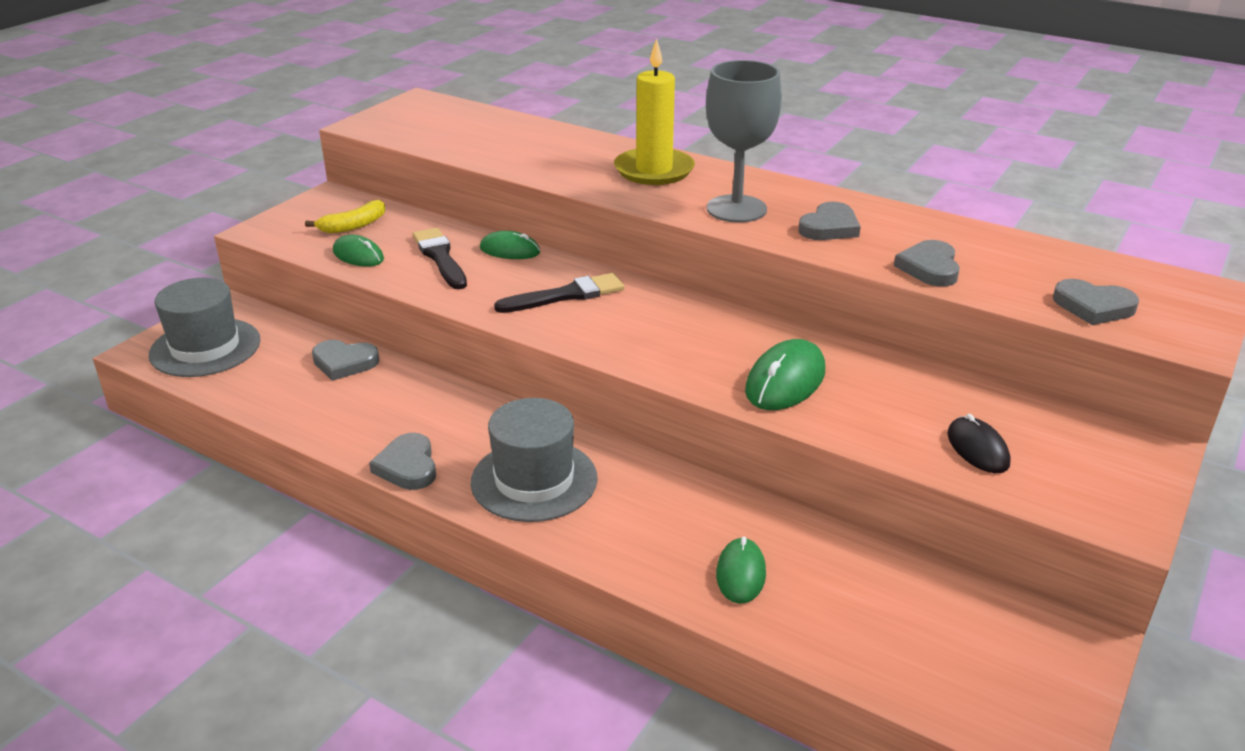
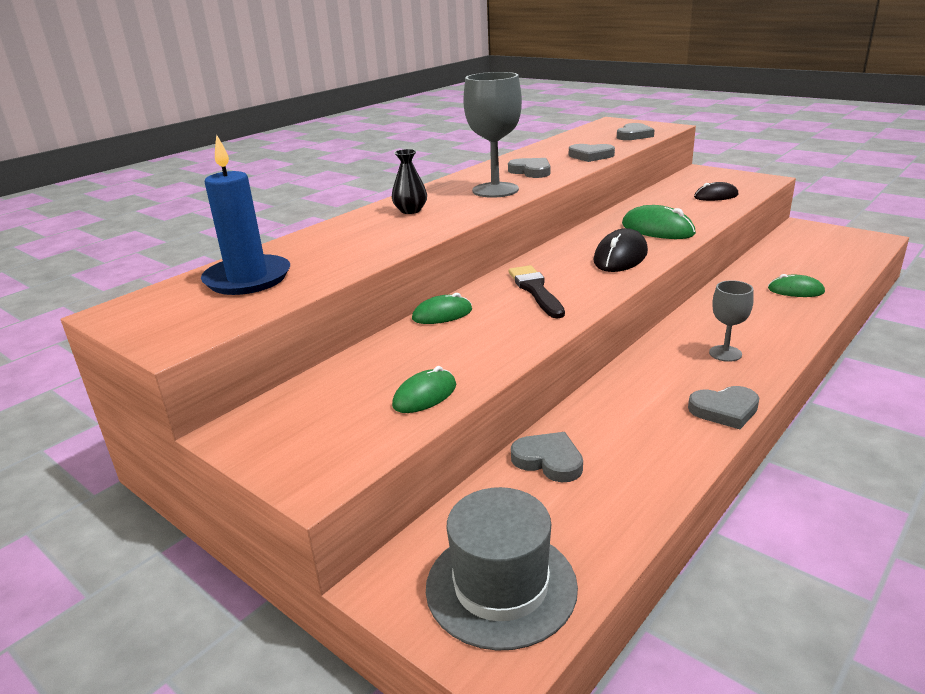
camera: 80 degrees left, 5 degrees down
(344, 363) = (548, 460): grey heart -> grey heart turned 75 degrees counterclockwise
(353, 226) = (341, 405): yellow banana -> none
(440, 257) = (446, 347): black brush -> none
(472, 128) = (248, 279): none -> blue candle
(510, 250) = (442, 314): green mouse -> green mouse turned 45 degrees clockwise
(534, 480) = (725, 353): grey hat -> grey goblet
(654, 170) = (410, 210): yellow candle -> black vase
(672, 348) = (620, 257): none -> black mouse

